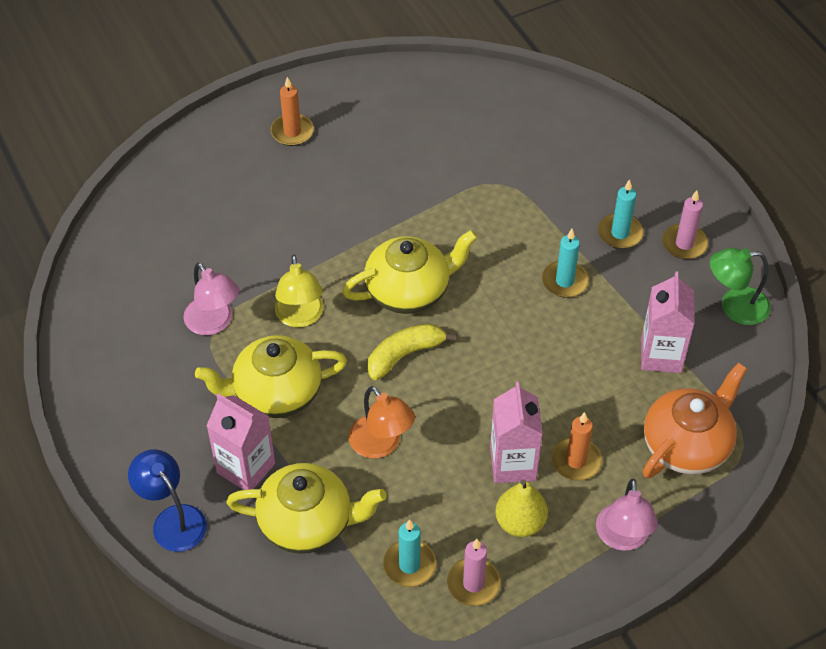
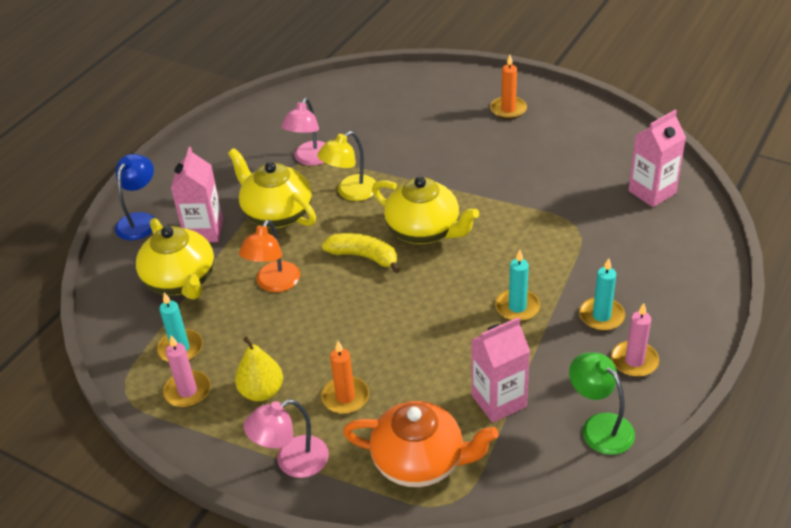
camera: 60 degrees right, 10 degrees down
(513, 464) = (313, 361): pink carton -> pink carton (652, 192)

